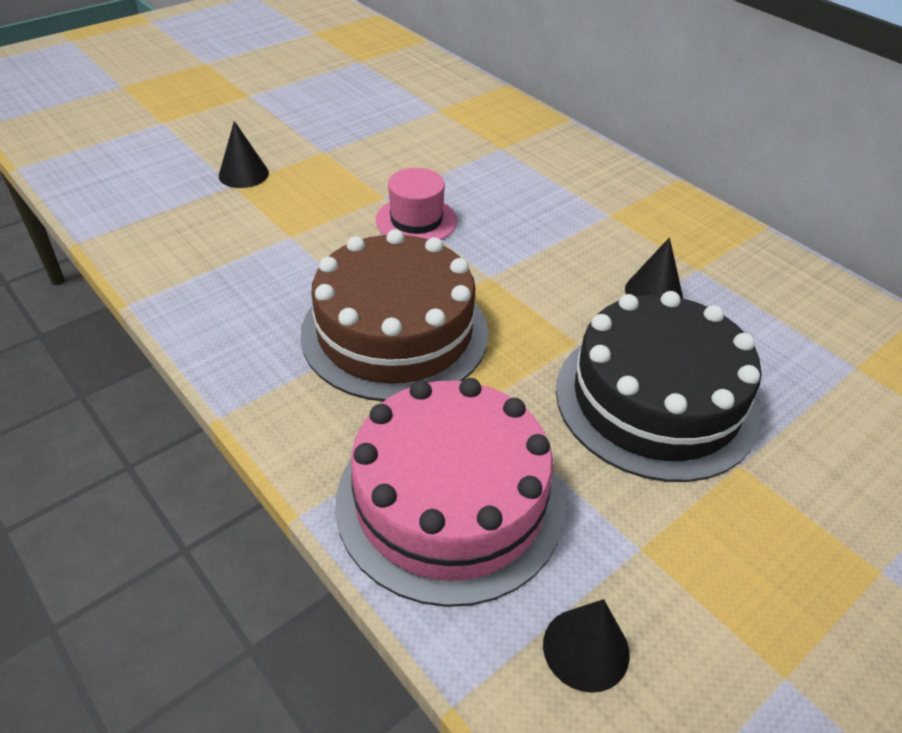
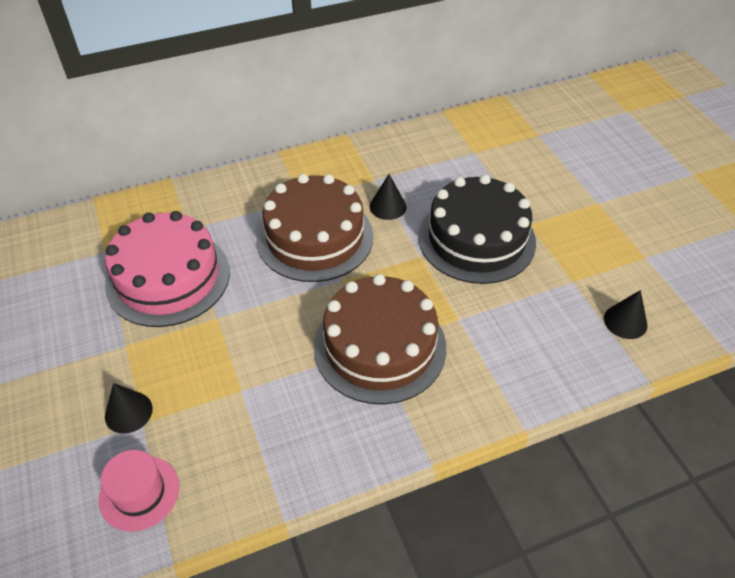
camera: 70 degrees left, 5 degrees up
(416, 220) = (258, 305): pink hat -> pink hat (139, 493)
(449, 501) = (528, 352): pink cake -> pink cake (168, 277)
(549, 239) = (315, 237): none -> brown cake

